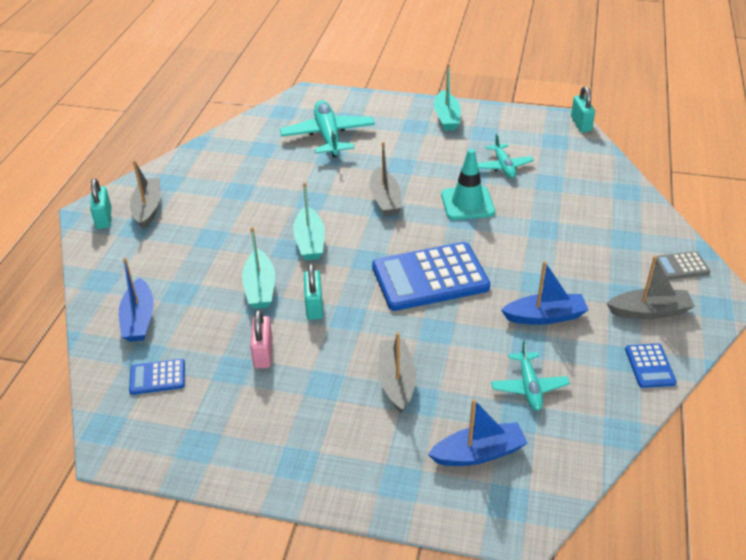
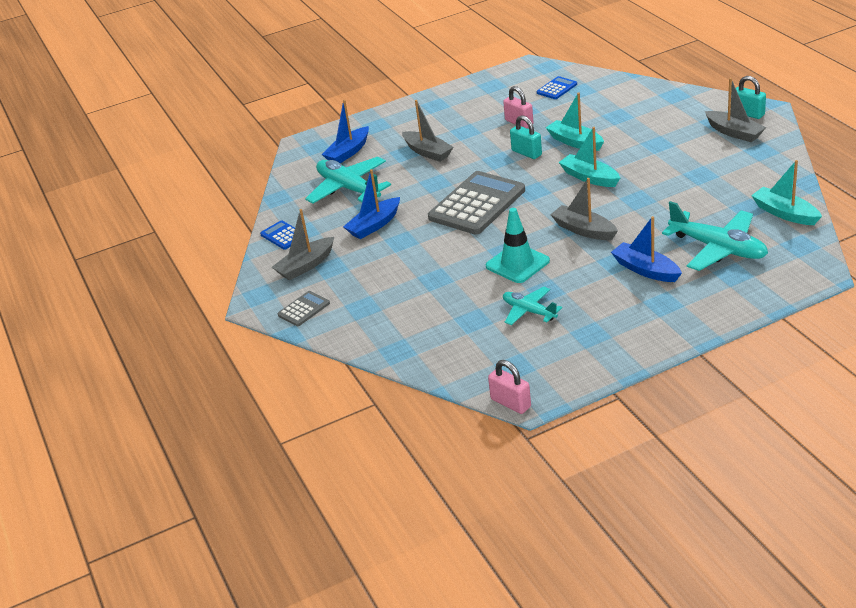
camera: 145 degrees right, 5 degrees down
(139, 319) = (614, 96): blue boat -> blue boat (645, 270)
(430, 277) = (477, 204): blue calculator -> grey calculator
(447, 118) = (648, 329): turquoise boat -> turquoise boat (784, 213)
(529, 387) = (349, 189): turquoise plane -> turquoise plane, size x1.70
(580, 124) = (510, 403): turquoise padlock -> pink padlock

